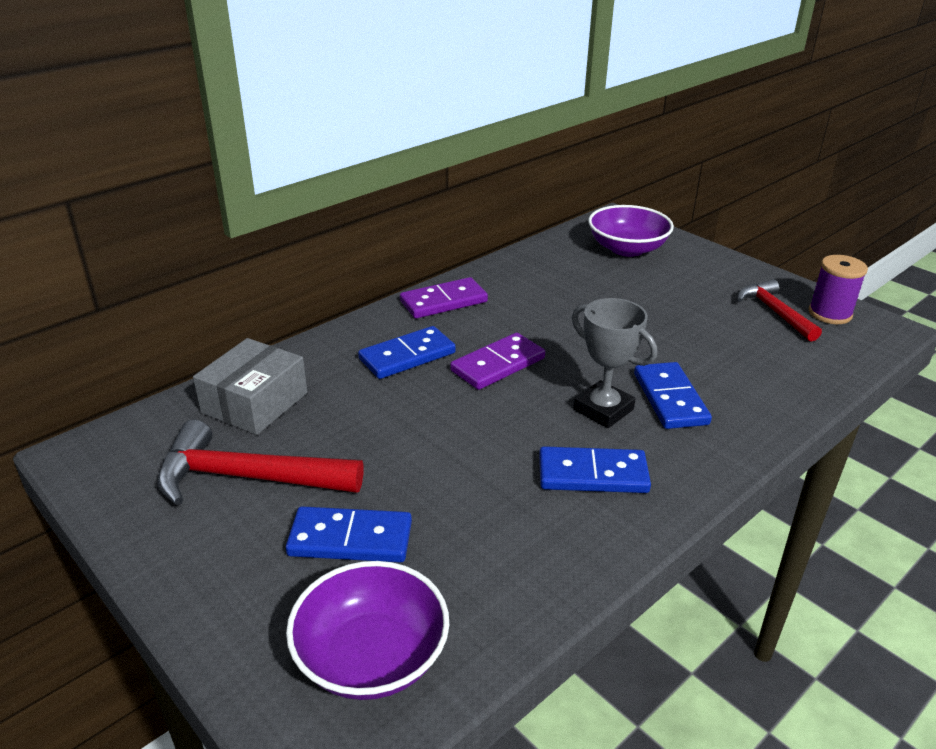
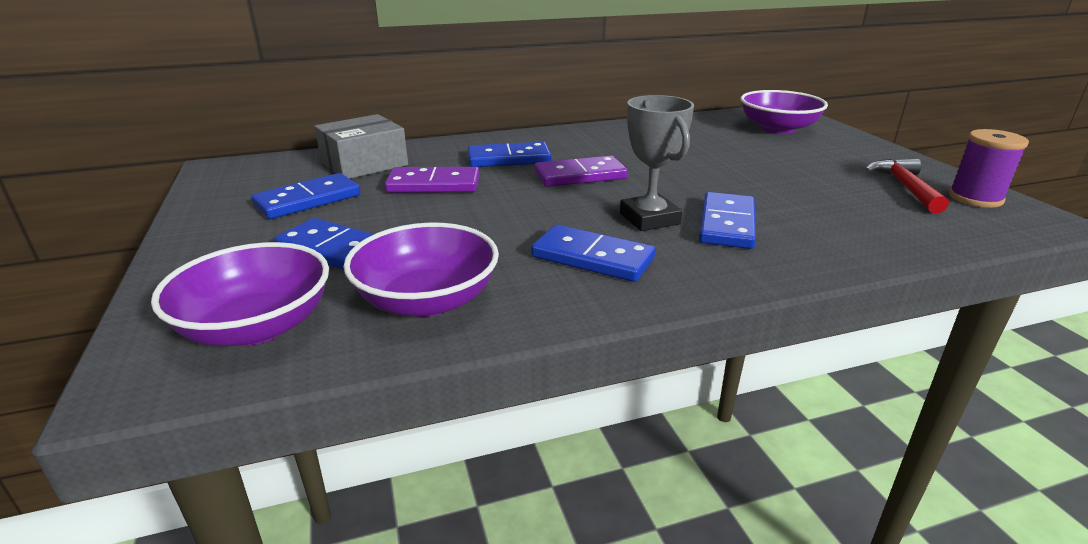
camera: 25 degrees right, 5 degrees down
(248, 477) = (308, 200): red hammer -> blue domino
(443, 302) = (574, 135): purple domino -> purple domino (433, 185)
(496, 572) = (427, 300): none -> purple bowl

